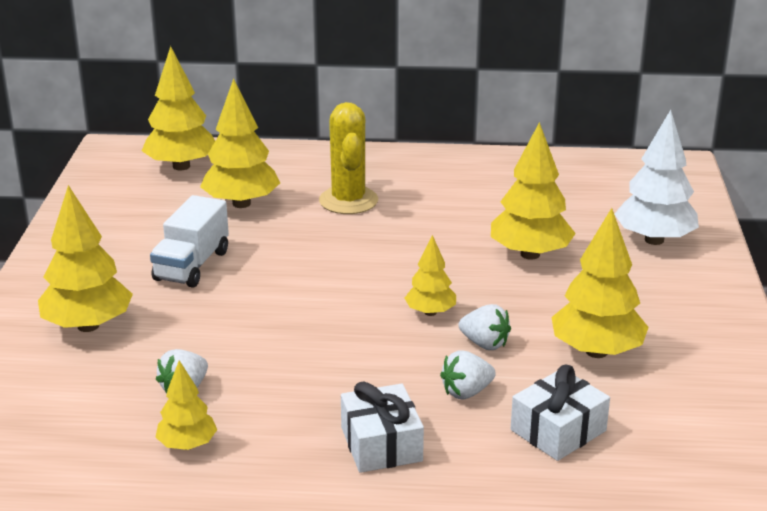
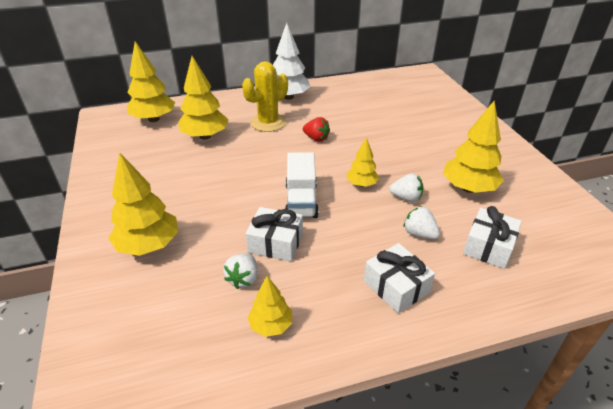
camera: 20 degrees left, 10 degrees up
(192, 265) = (197, 184): white truck -> white truck (301, 201)
(253, 359) = (275, 243): none -> white gift
(348, 201) = (268, 123): yellow cactus -> yellow cactus turned 75 degrees clockwise
(407, 237) = (316, 138): none -> red strawberry
(466, 392) = (419, 233): white strawberry -> white strawberry turned 90 degrees clockwise
(530, 254) = (389, 136): yellow tree -> none
(654, 240) = (445, 115): white tree -> white tree (288, 97)

